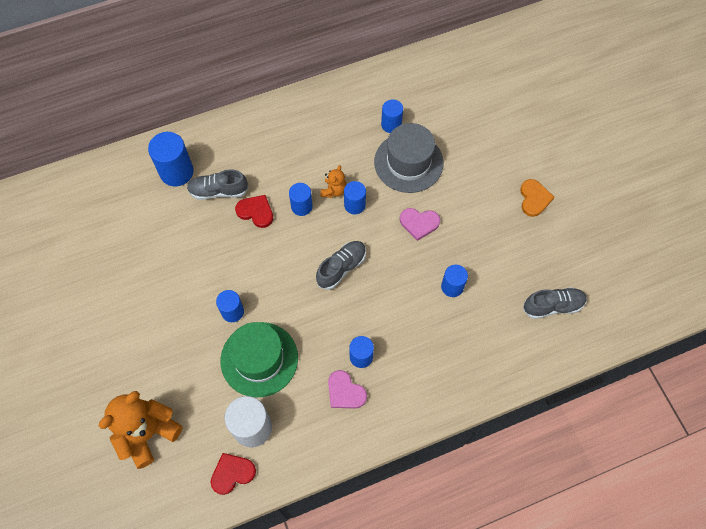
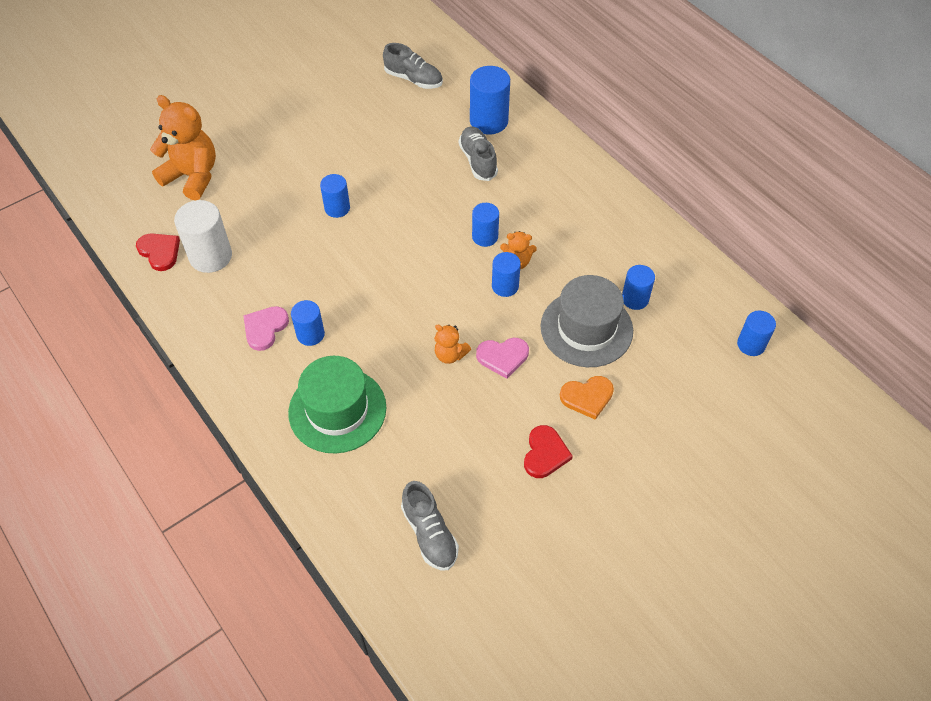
camera: 75 degrees right, 10 degrees down
(256, 212) = (463, 198): red heart -> red heart (545, 453)
(259, 359) = (288, 243): green hat -> green hat (337, 410)
(341, 268) = (417, 291): grey shoe -> grey shoe (413, 79)
(407, 258) = (450, 355): none -> orange teddy bear
(419, 223) = (503, 357): pink heart -> pink heart turned 90 degrees counterclockwise
(452, 287) = (425, 410): blue cylinder -> blue cylinder (751, 344)
(534, 199) = (587, 485): orange heart -> orange heart (587, 397)

